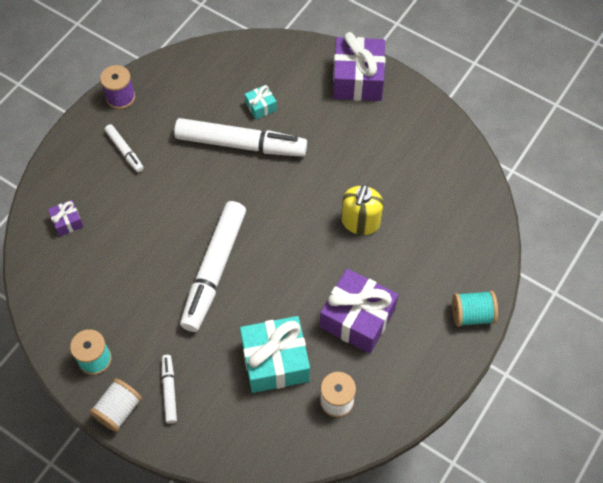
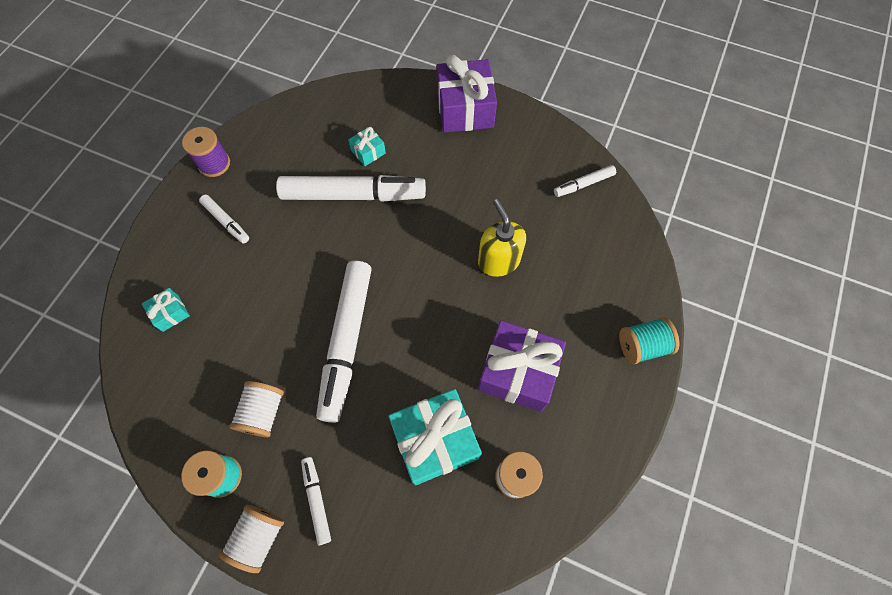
camera: 10 degrees left, 5 degrees up
(67, 222) = (170, 313): purple gift -> turquoise gift
(135, 315) = (263, 412): none -> white spool
(360, 222) = (498, 260): yellow soap dispenser -> yellow soap dispenser turned 150 degrees clockwise
(453, 166) = (583, 184): none -> white marker

